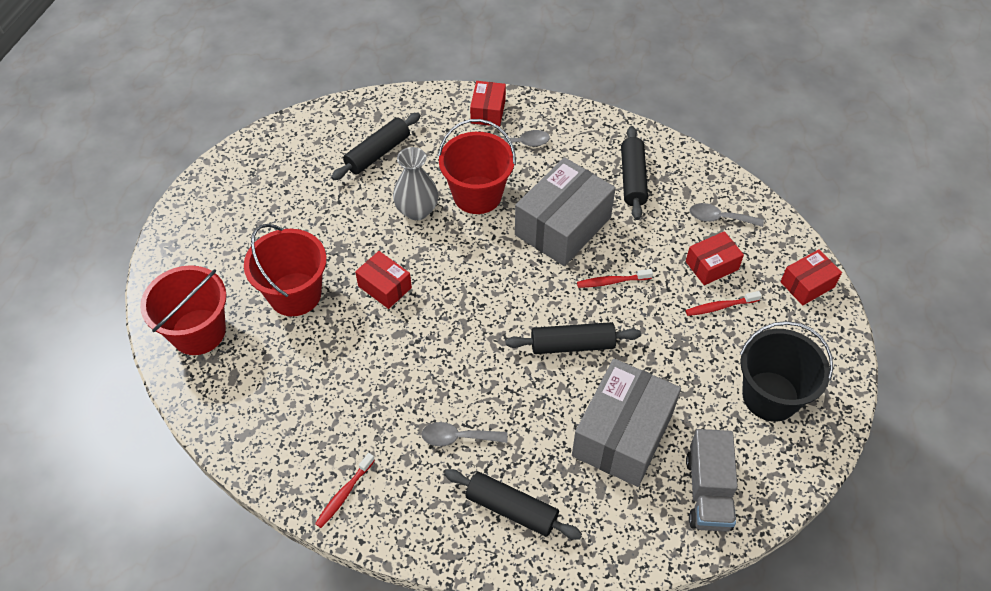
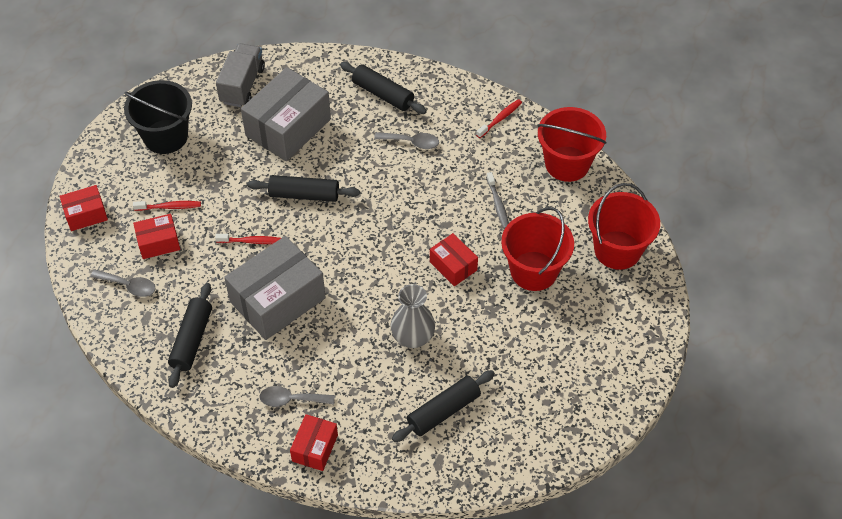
camera: 170 degrees left, 0 degrees up
(339, 367) = (498, 204): none -> grey toothbrush
(477, 195) = (350, 345): red bucket -> red bucket (567, 164)

